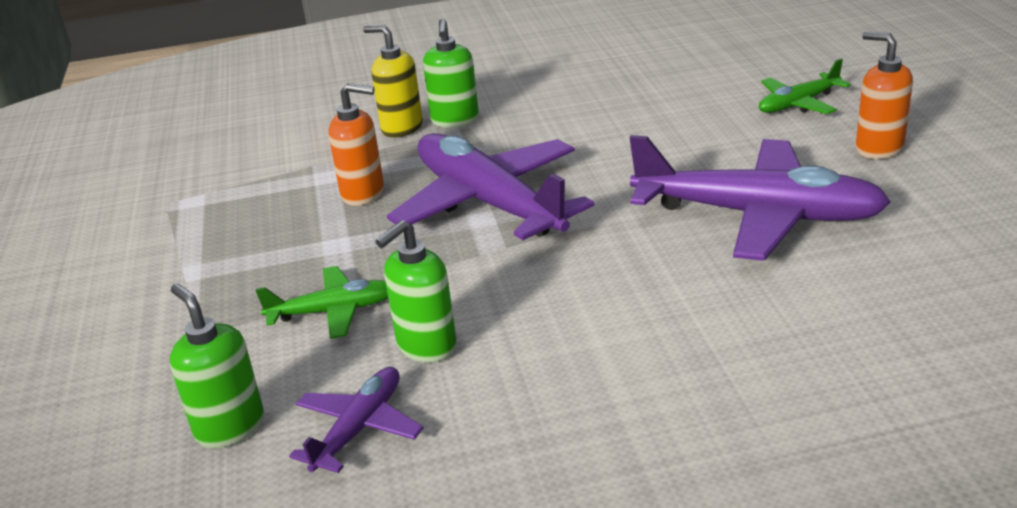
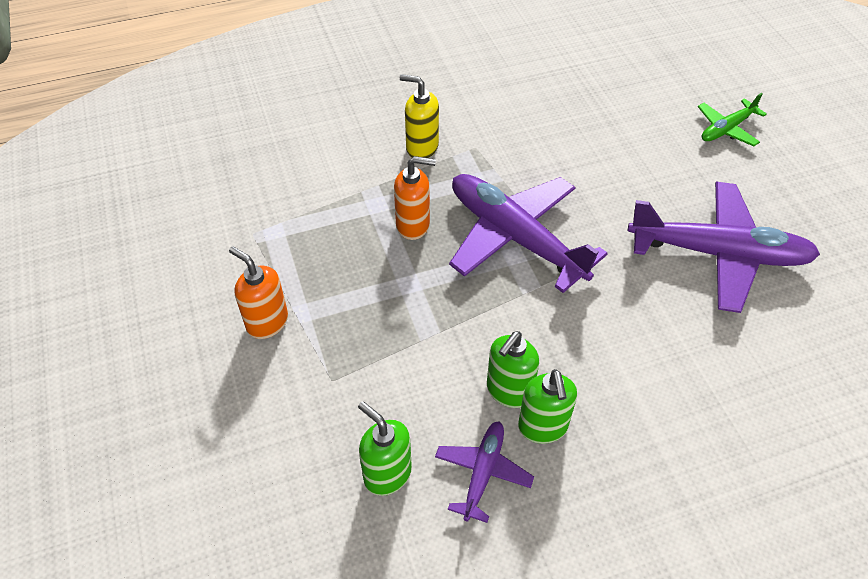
camera: 10 degrees left, 20 degrees up
(333, 311) = (428, 355): green plane -> none
(455, 120) = (463, 139): green soap dispenser -> green soap dispenser (542, 427)
(878, 148) = (793, 182): orange soap dispenser -> orange soap dispenser (267, 322)

